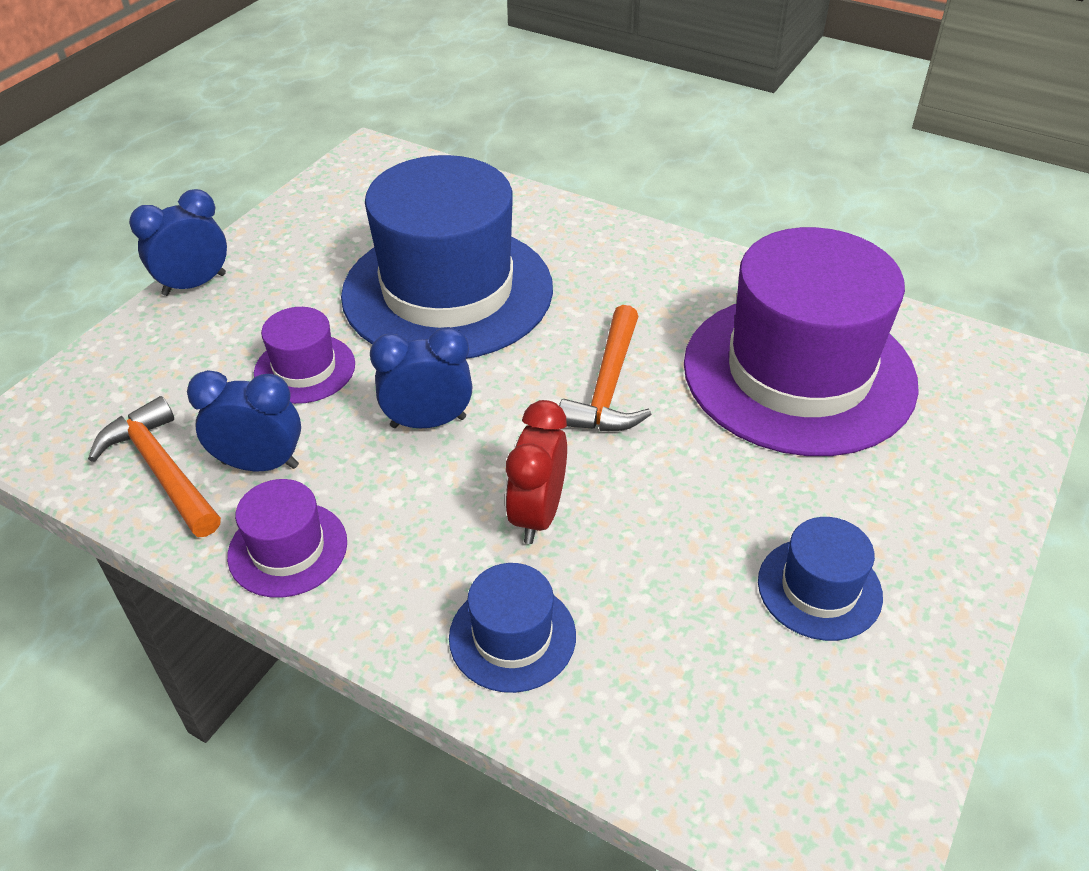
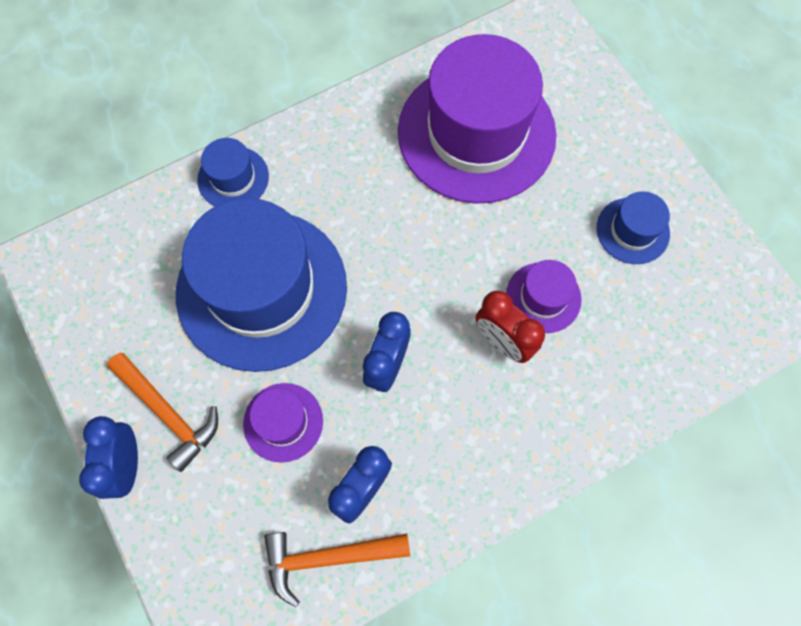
camera: 60 degrees left, 25 degrees up
(288, 549) = (448, 500): purple hat -> purple hat (543, 297)
(512, 636) = (582, 401): blue hat -> blue hat (233, 178)
(608, 387) = (422, 243): orange hammer -> orange hammer (168, 413)

